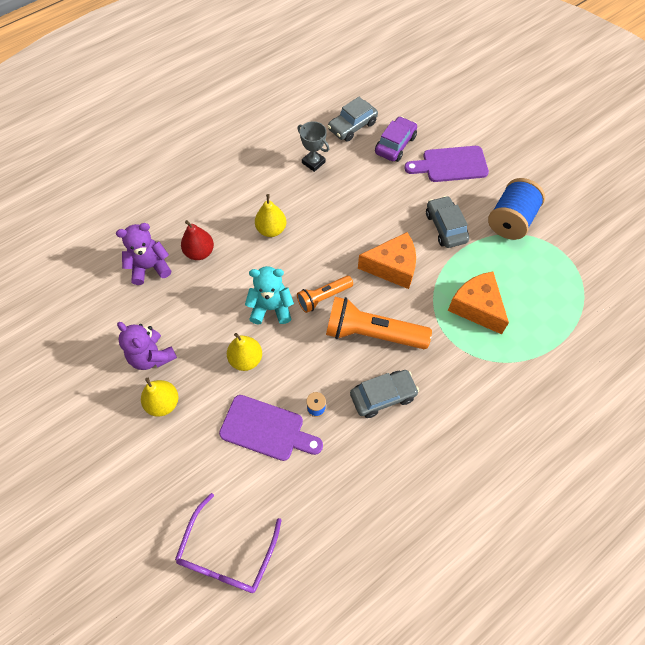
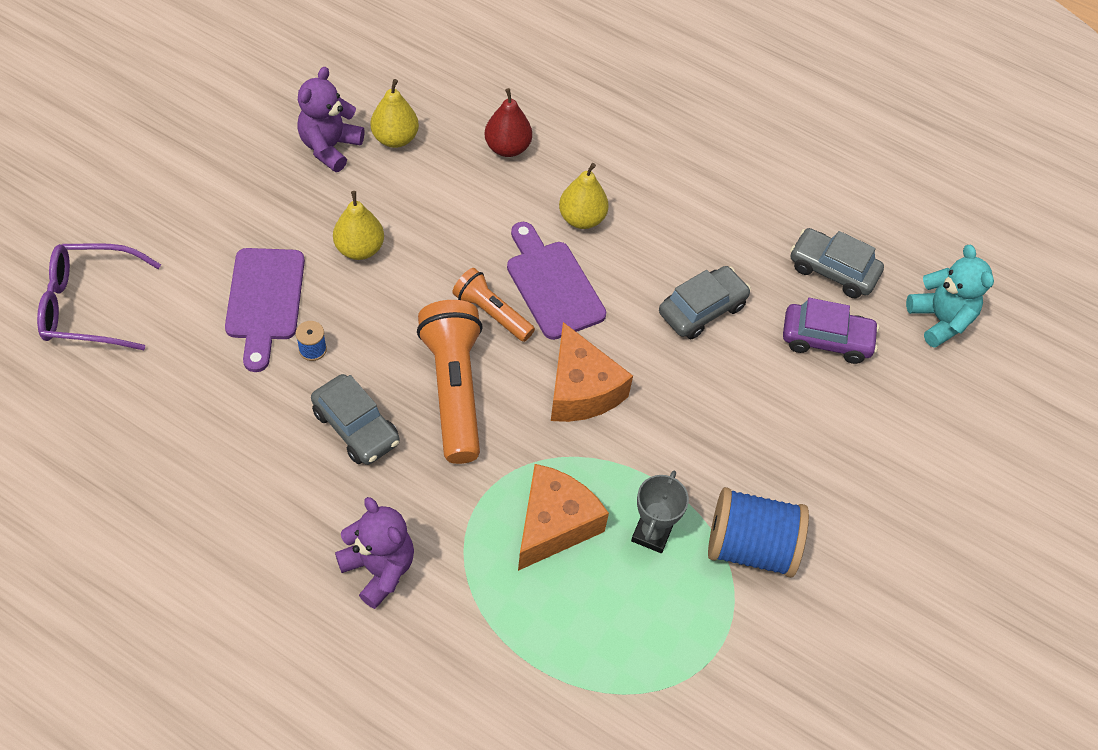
camera: 65 degrees right, 5 degrees down
(149, 267) = (461, 102): purple teddy bear -> purple teddy bear (379, 569)
(163, 403) = (268, 180): yellow pear -> yellow pear (395, 138)
(271, 308) = (450, 255): turquoise teddy bear -> turquoise teddy bear (940, 320)
(313, 162) = (731, 237): grey trophy -> grey trophy (651, 533)
(445, 227) = (691, 449): grey car -> grey car (702, 309)
(451, 164) = (826, 430): purple cutting board -> purple cutting board (552, 285)

